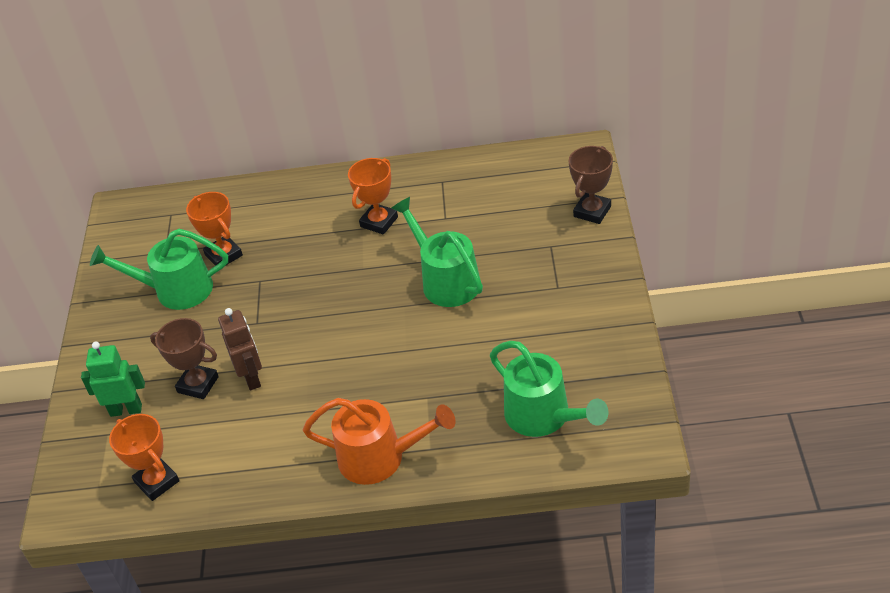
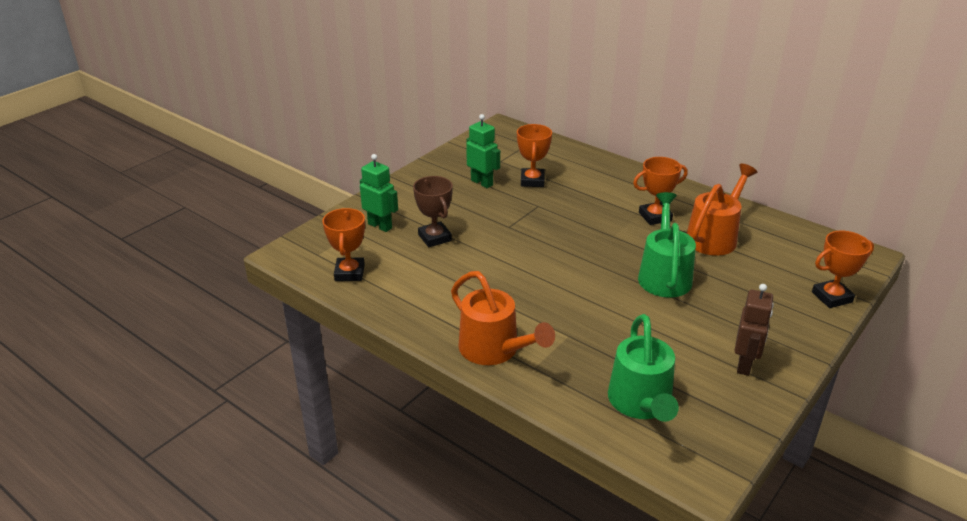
camera: 35 degrees right, 10 degrees down
(175, 290) = (482, 183): green watering can -> green robot
(252, 378) = (470, 253): brown robot -> brown robot (744, 365)
(450, 210) = (715, 237): none -> orange watering can
(592, 211) = (832, 297): brown trophy -> orange trophy

